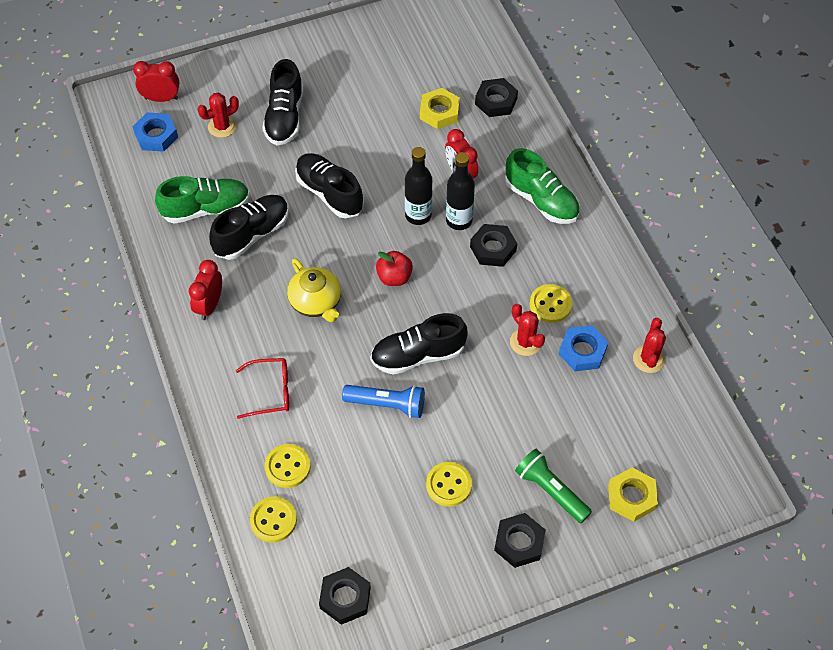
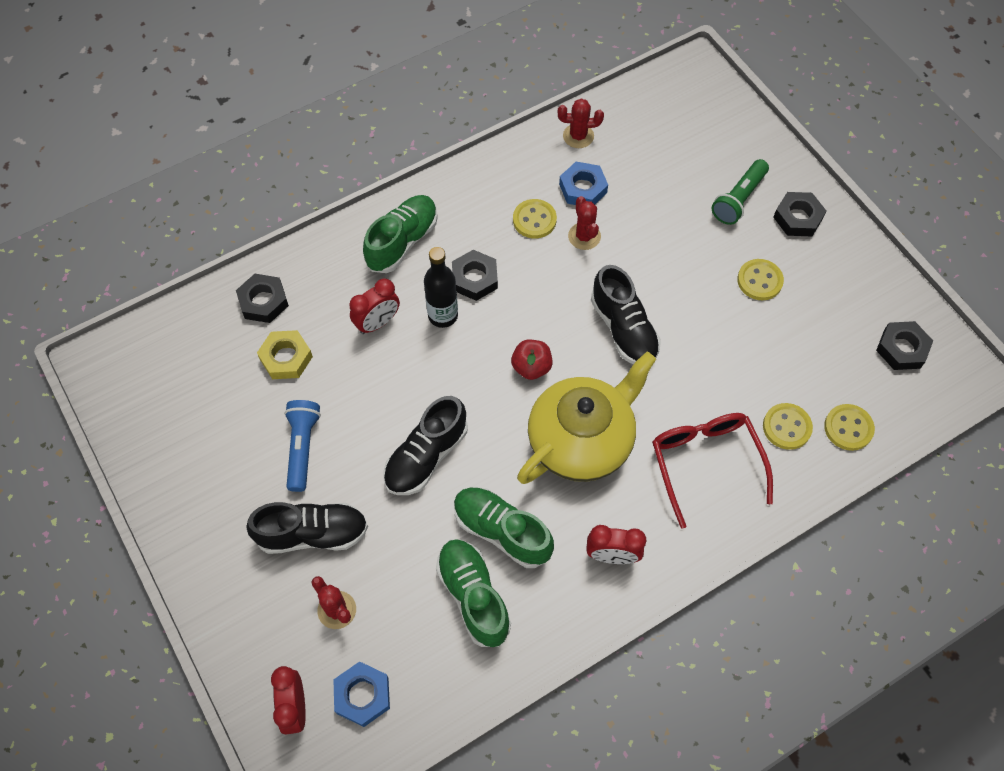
camera: 100 degrees left, 5 degrees up
(252, 234) = (502, 531): black shoe -> green shoe
(271, 391) = (705, 463): red glasses -> red glasses, size x1.56
(316, 302) = (582, 440): yellow teapot -> yellow teapot, size x1.72
(387, 405) = (689, 348): blue flashlight -> blue flashlight (302, 447)
(418, 215) = (442, 357): black bottle -> none
(525, 342) = (584, 236): red cactus -> red cactus turned 60 degrees counterclockwise
(631, 497) = (725, 139): yellow nut -> none

